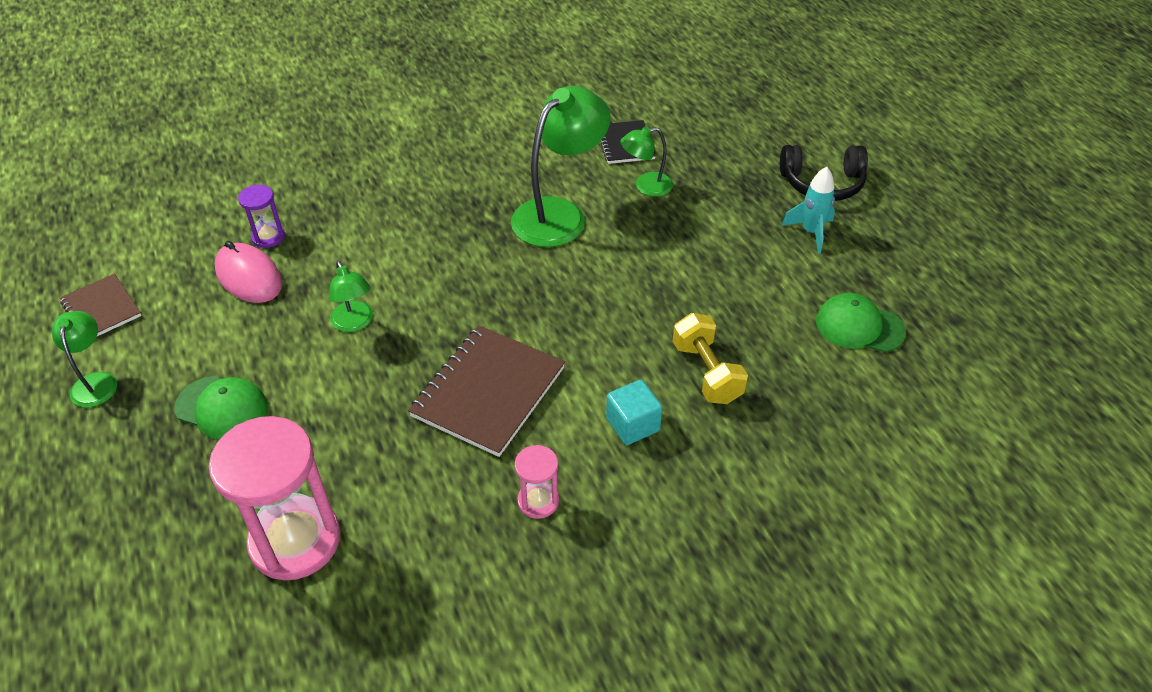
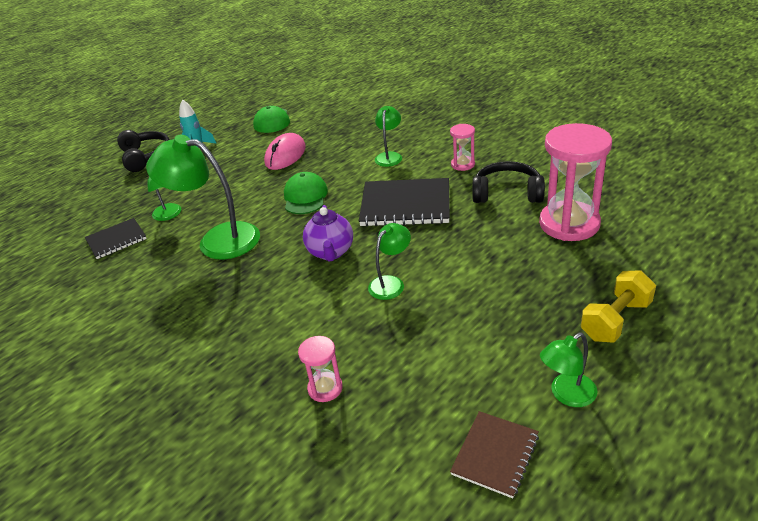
camera: 110 degrees left, 10 degrees down
(222, 408) = (518, 305): green cap -> green cap (305, 197)
(249, 277) = (383, 370): pink mouse -> pink mouse (285, 155)
(268, 237) = (325, 388): purple hourglass -> pink hourglass
(420, 513) = (507, 193): none -> black headphones
(452, 294) = (331, 252): none -> purple teapot
(488, 392) = (405, 205): brown notebook -> black notebook
(632, 425) = (389, 156): turquoise cube -> green lamp
(706, 372) = (335, 148): yellow dumbbell -> yellow dumbbell (615, 320)

